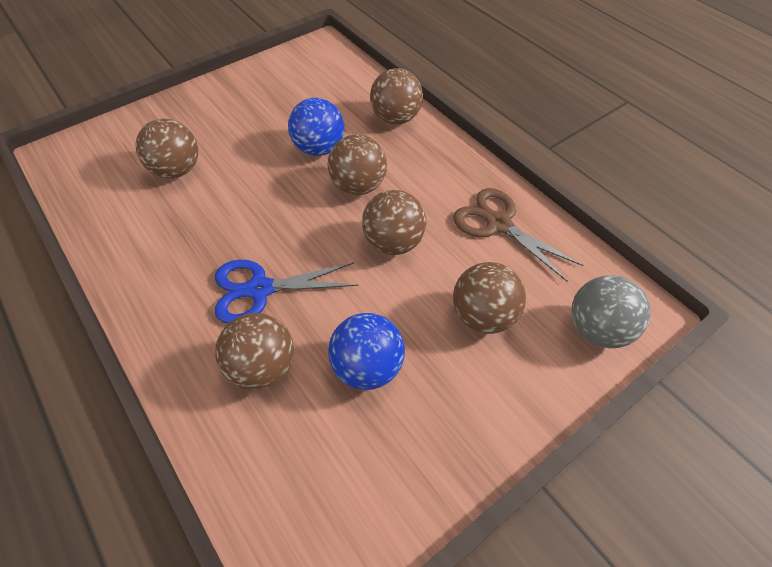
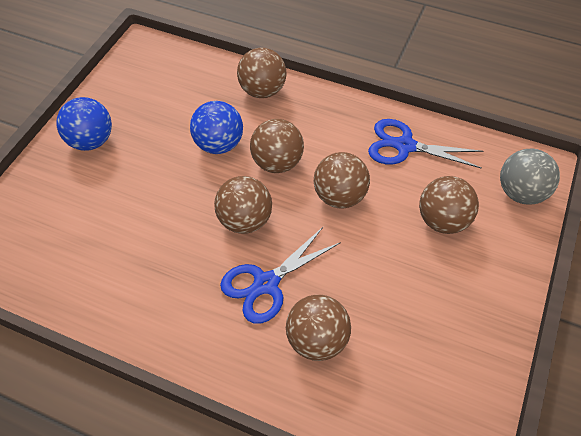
camera: 30 degrees left, 0 degrees up
(177, 170) = (107, 219): brown ball -> brown ball (245, 221)
(367, 367) = (392, 299): blue ball -> blue ball (91, 141)
(498, 224) = (404, 146): brown scissors -> blue scissors

